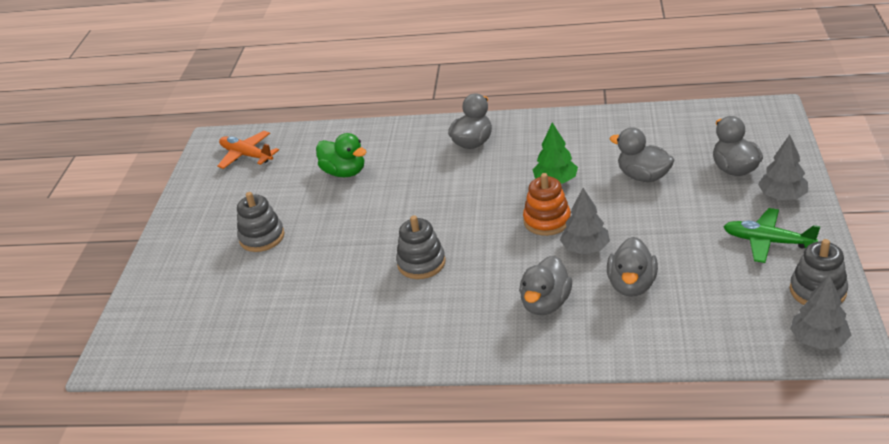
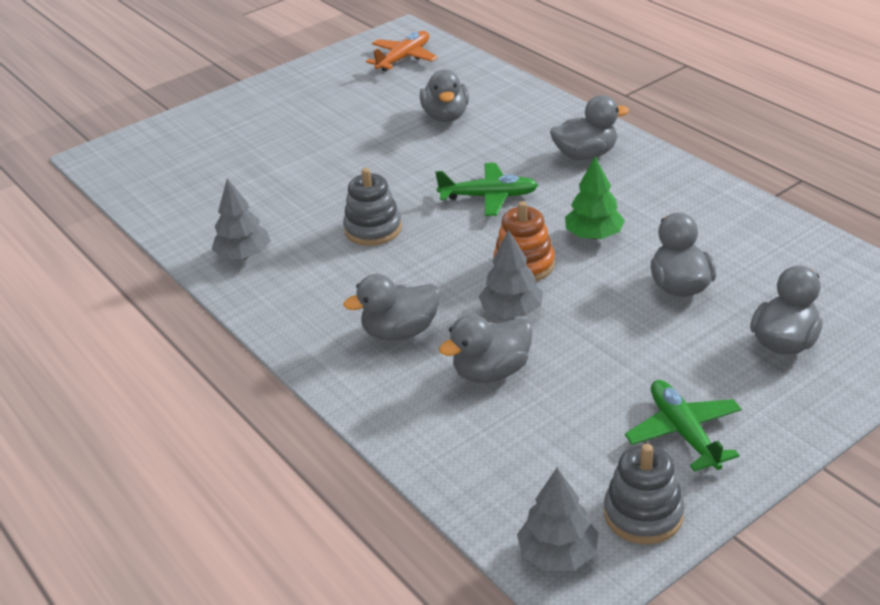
camera: 45 degrees right, 0 degrees up
(246, 155) = (404, 58): orange plane -> orange plane turned 45 degrees clockwise
(262, 237) = (309, 131): grey stacking toy -> none
(344, 172) = (446, 116): green duck -> grey duck
(459, 199) = (489, 197): none -> green plane
(782, 196) = (783, 403): grey tree -> grey tree (244, 255)

